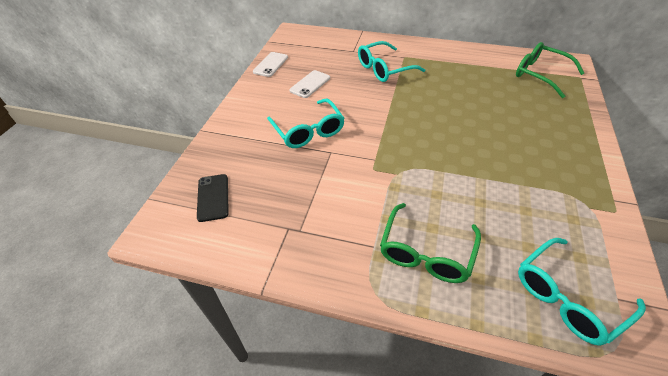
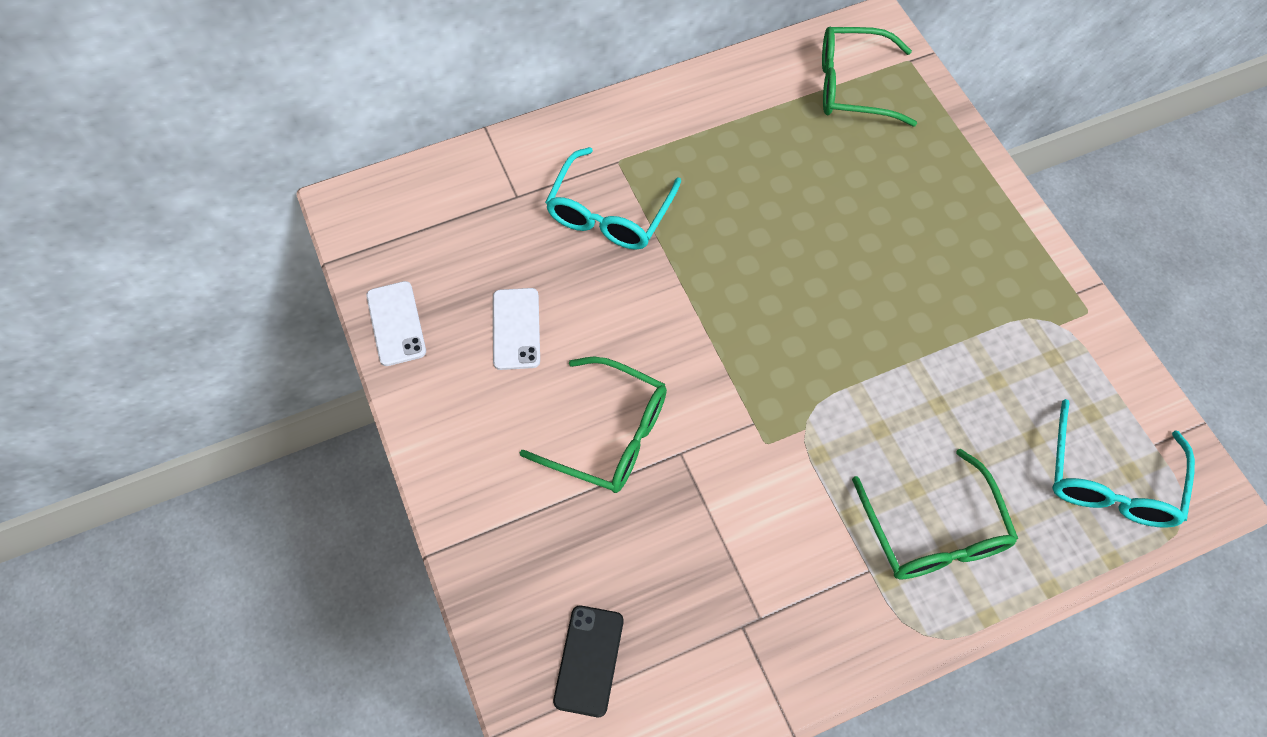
camera: 40 degrees left, 15 degrees up
(213, 197) = (589, 660): black phone -> black phone turned 60 degrees clockwise
(308, 131) = (609, 435): turquoise glasses -> green glasses

